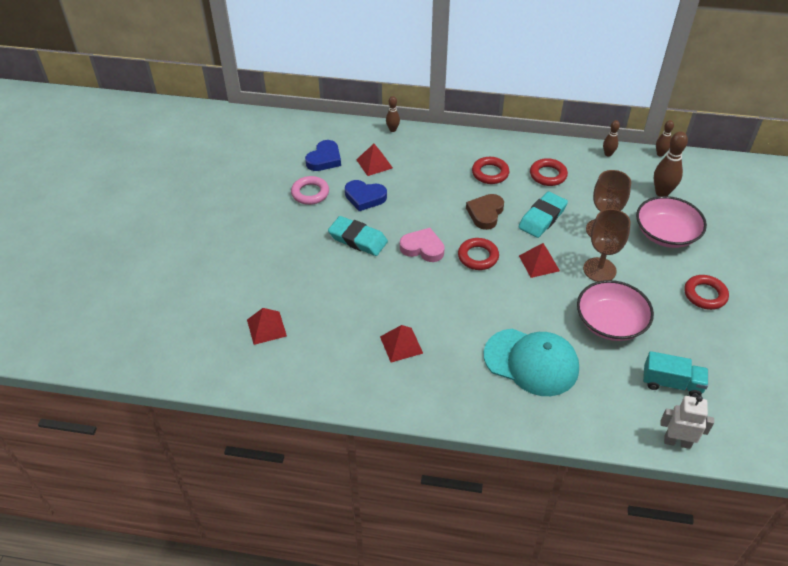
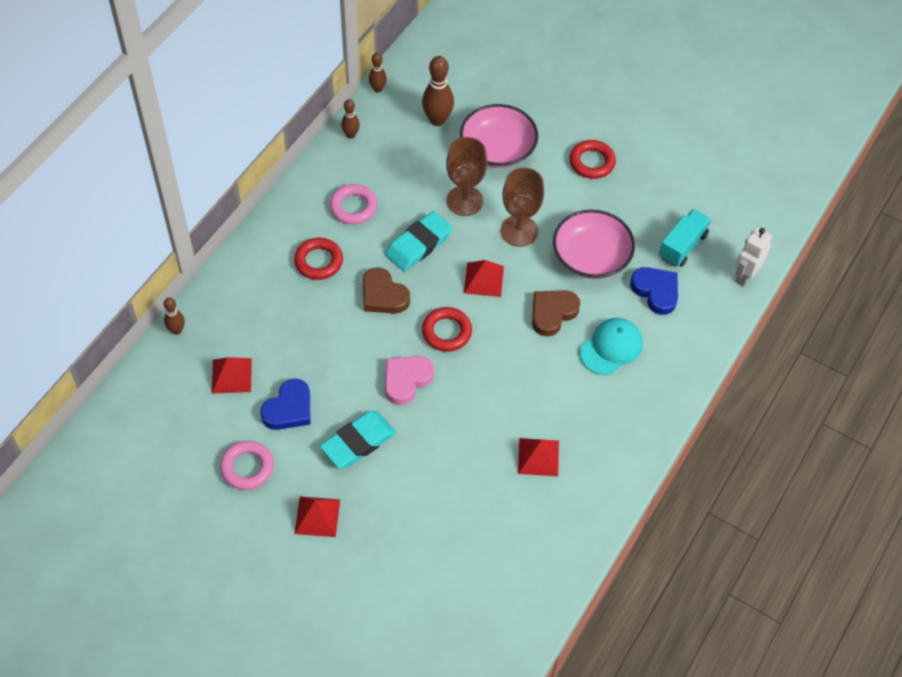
camera: 70 degrees left, 10 degrees up
(266, 327) = (453, 587): red pyramid -> red pyramid (317, 516)
(324, 159) = (190, 429): blue heart -> blue heart (656, 291)
(531, 362) = (611, 347): turquoise cap -> turquoise cap, size x0.66
(537, 314) = (552, 313): none -> brown heart
(542, 218) = (418, 245): turquoise eraser -> turquoise eraser turned 75 degrees clockwise
(548, 175) = (353, 207): red ring -> pink ring

